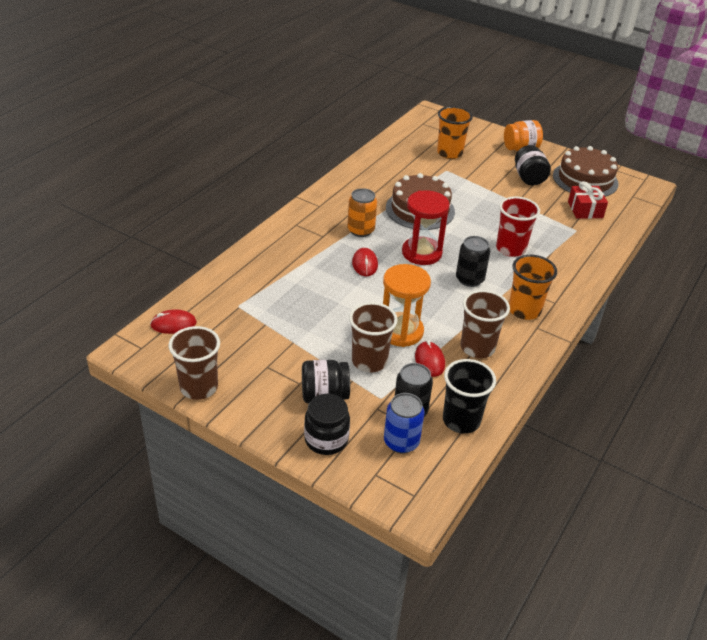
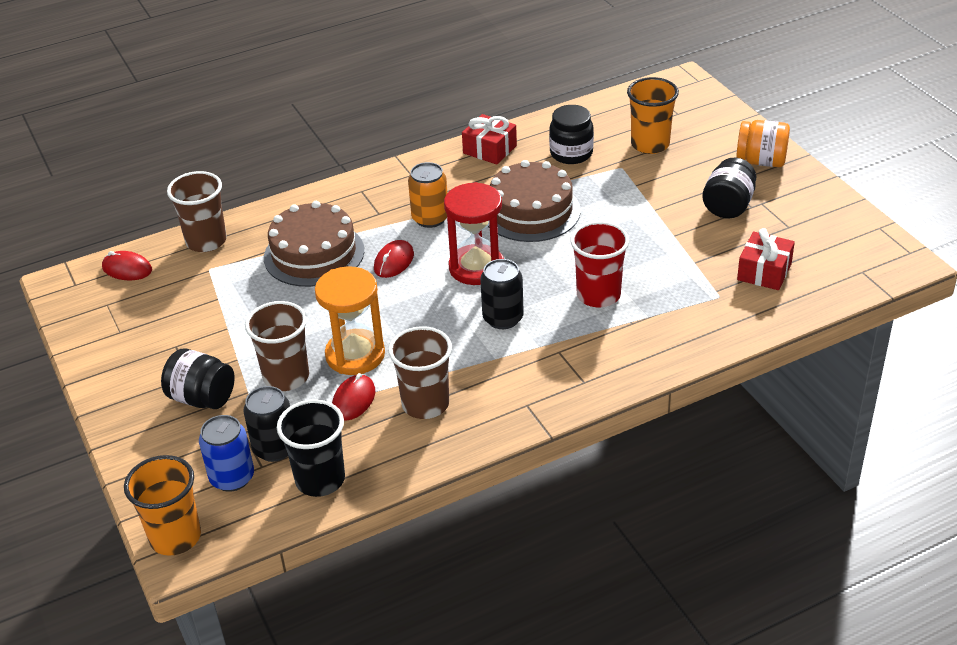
camera: 35 degrees right, 0 degrees up
(199, 387) = (90, 345): brown cup -> brown cup (206, 241)
(326, 439) = (159, 445): black jar -> black jar (571, 153)
(355, 178) = (489, 149): none -> red gift
(524, 310) = (532, 378): orange cup -> orange cup (175, 537)
(585, 179) = (812, 229): brown cake -> brown cake (314, 254)

